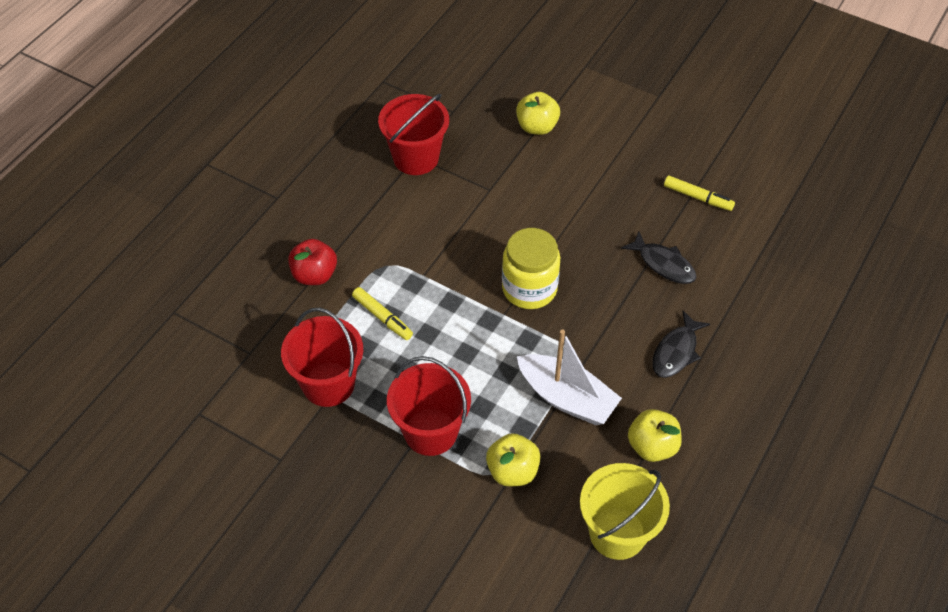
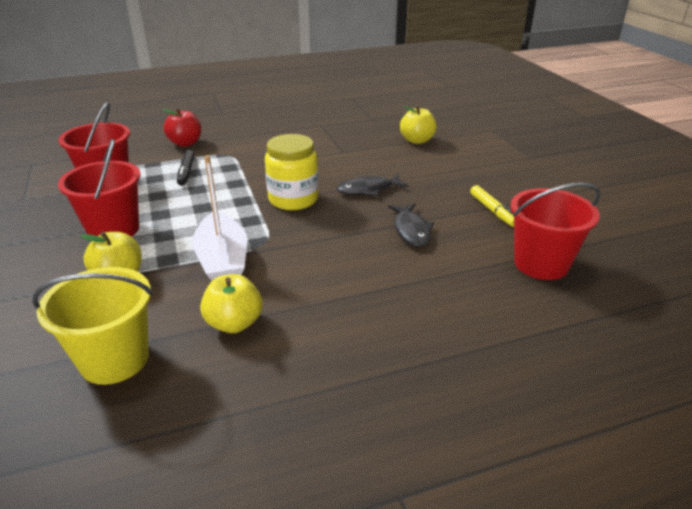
camera: 40 degrees right, 20 degrees down
(382, 317) = (186, 172): yellow marker -> black marker
(416, 158) = (320, 126): red bucket -> red bucket (541, 264)
(676, 352) = (346, 280): black fish -> black fish (368, 190)

